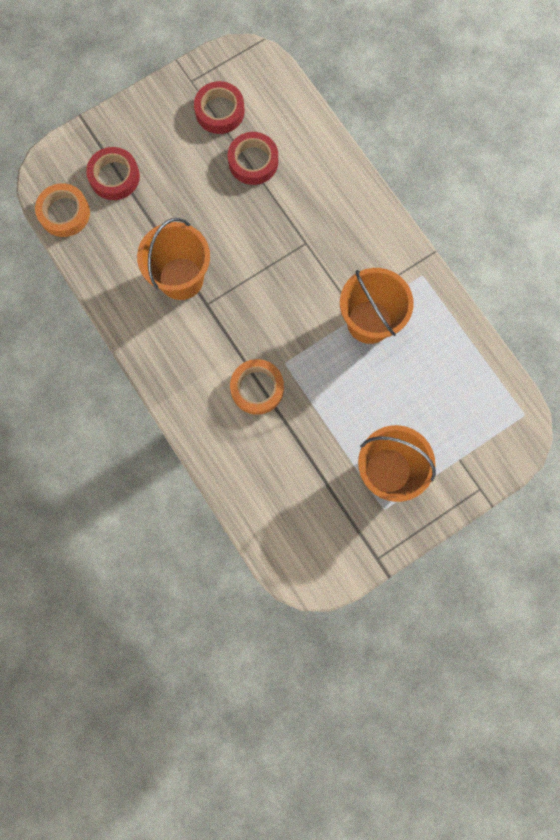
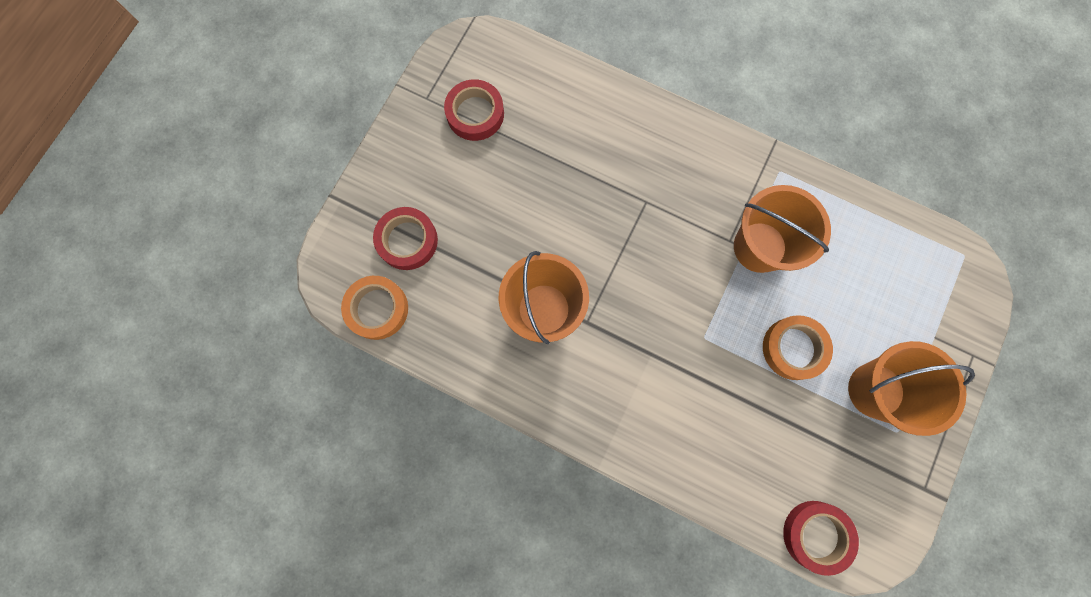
camera: 30 degrees left, 0 degrees up
(253, 161) = (541, 147): red tape -> red tape (816, 535)
(257, 388) = (693, 381): orange tape -> orange tape (793, 348)

